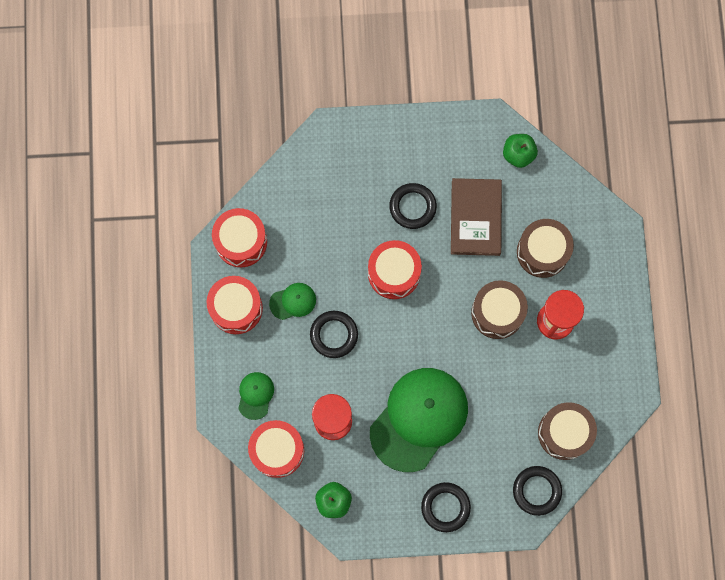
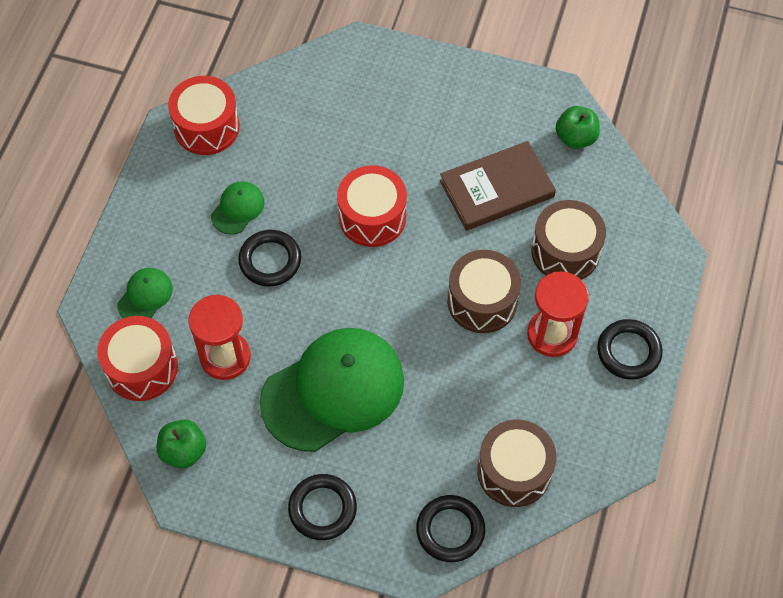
camera: 20 degrees right, 15 degrees down
(236, 308) = (168, 194): red drum -> none
(293, 301) = (238, 209): green cap -> green cap turned 60 degrees counterclockwise
(412, 207) = (425, 153): black ring -> black ring (628, 351)
(475, 218) = (497, 189): brown book -> brown book turned 45 degrees clockwise

